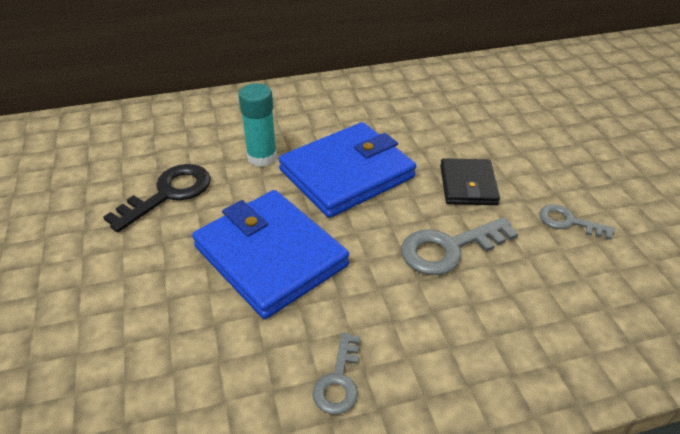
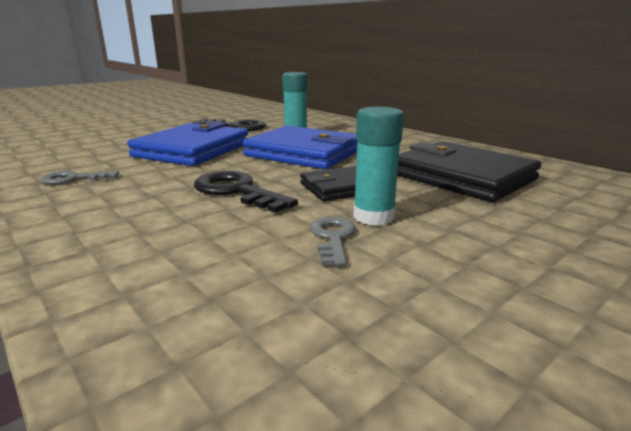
camera: 65 degrees right, 20 degrees down
(448, 249) = (236, 191): grey key -> black key
(470, 116) = (462, 177): none -> black wallet
(537, 190) = (373, 216): none -> turquoise glue stick

